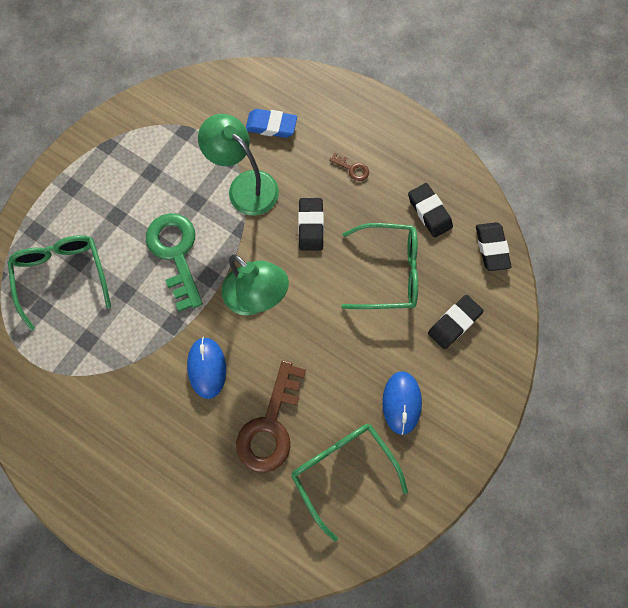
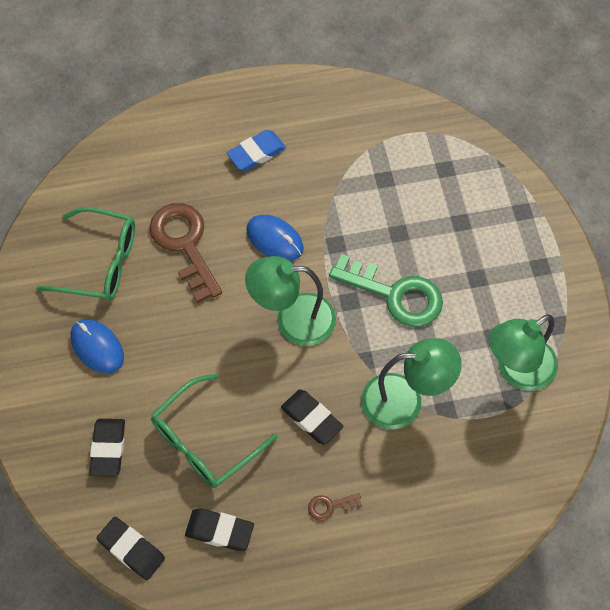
camera: 135 degrees right, 10 degrees down
(63, 277) = (457, 202): green glasses -> none
(163, 143) = (517, 371): none -> green lamp
(271, 126) = (446, 477): blue eraser -> blue eraser (256, 153)

